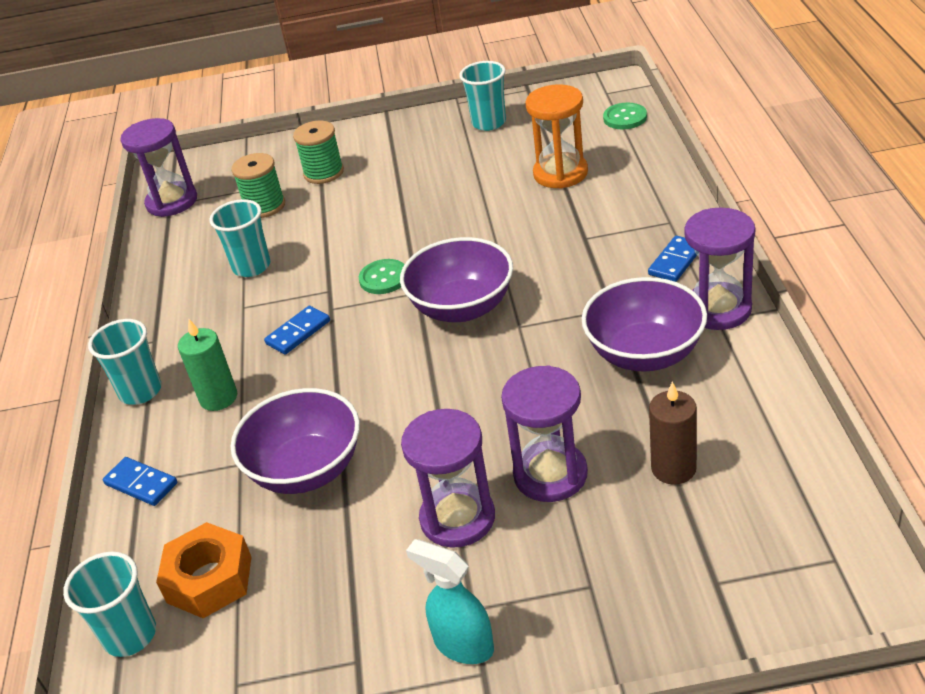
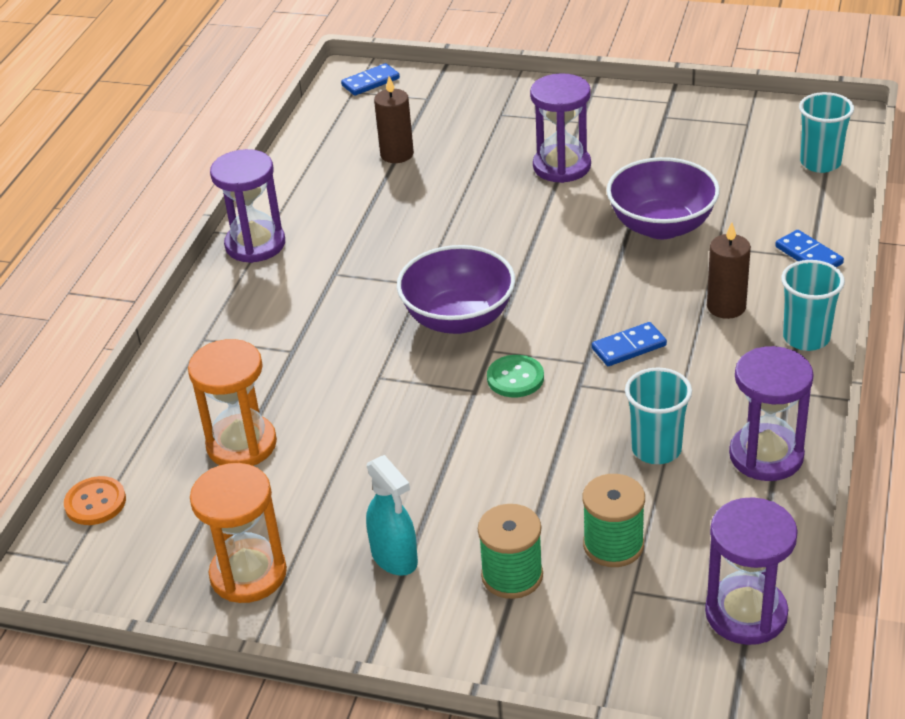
camera: 160 degrees left, 0 degrees up
(209, 579) = (757, 178): orange nut -> none
(218, 398) = (726, 307): green candle -> brown candle
(463, 645) = (595, 108): turquoise spray bottle -> turquoise spray bottle (394, 558)
(489, 123) = (248, 574): turquoise cup -> orange hourglass
(550, 474) = (480, 173): purple hourglass -> purple hourglass (766, 456)
(625, 118) = (95, 502): green button -> orange button
(645, 353) = (343, 229): purple bowl -> none
(675, 261) = (241, 297): blue domino -> blue domino (370, 82)

